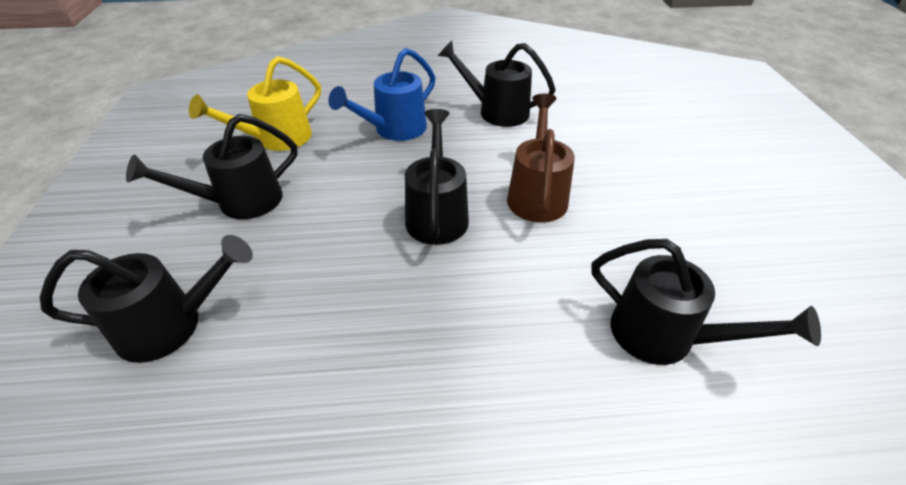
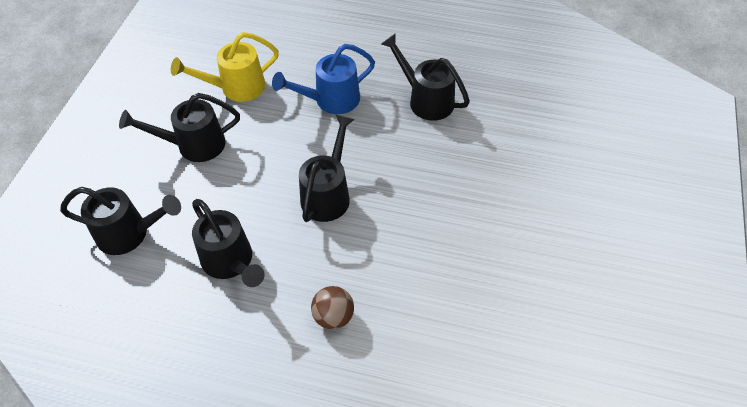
camera: 20 degrees right, 10 degrees up
(520, 350) = (334, 316): none -> brown ball
(537, 194) = (413, 196): brown watering can -> none
(665, 337) = (434, 337): black watering can -> black watering can (231, 262)

